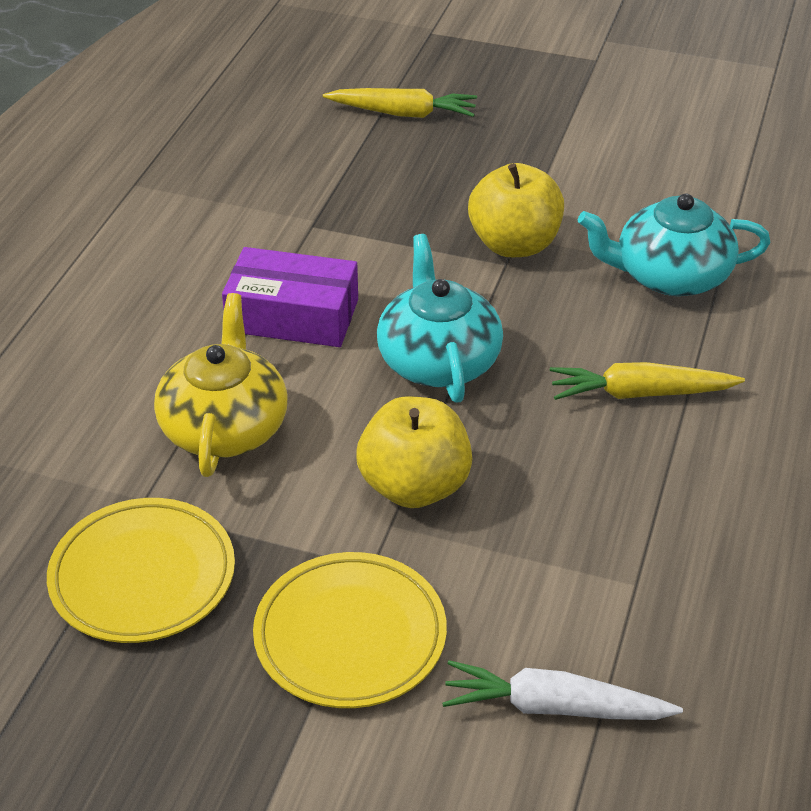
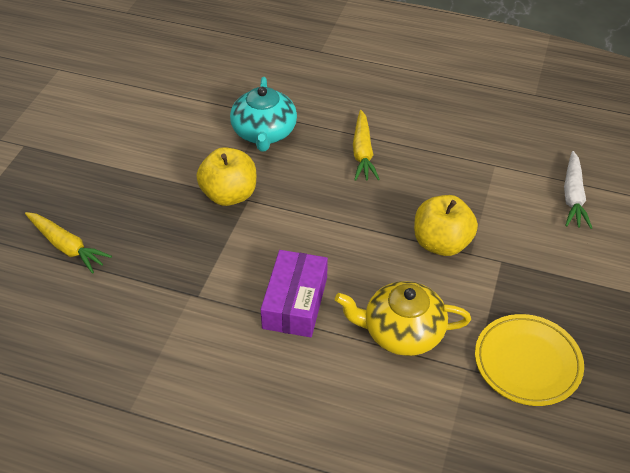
camera: 90 degrees left, 5 degrees up
(350, 636) = (549, 269): yellow plate -> none
(403, 113) = (67, 246): yellow carrot -> yellow carrot turned 120 degrees clockwise
(438, 360) = (338, 232): turquoise teapot -> none

